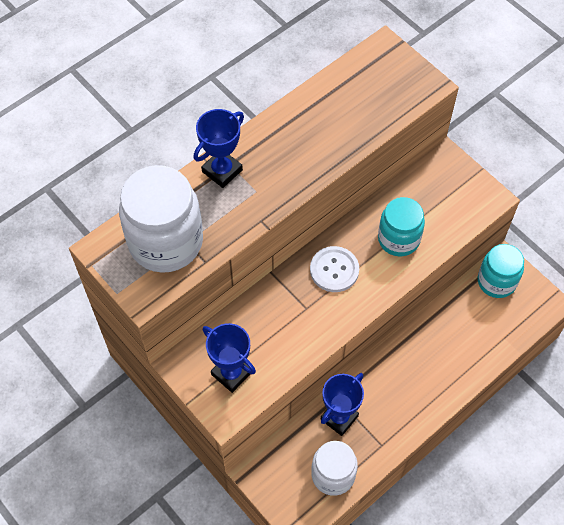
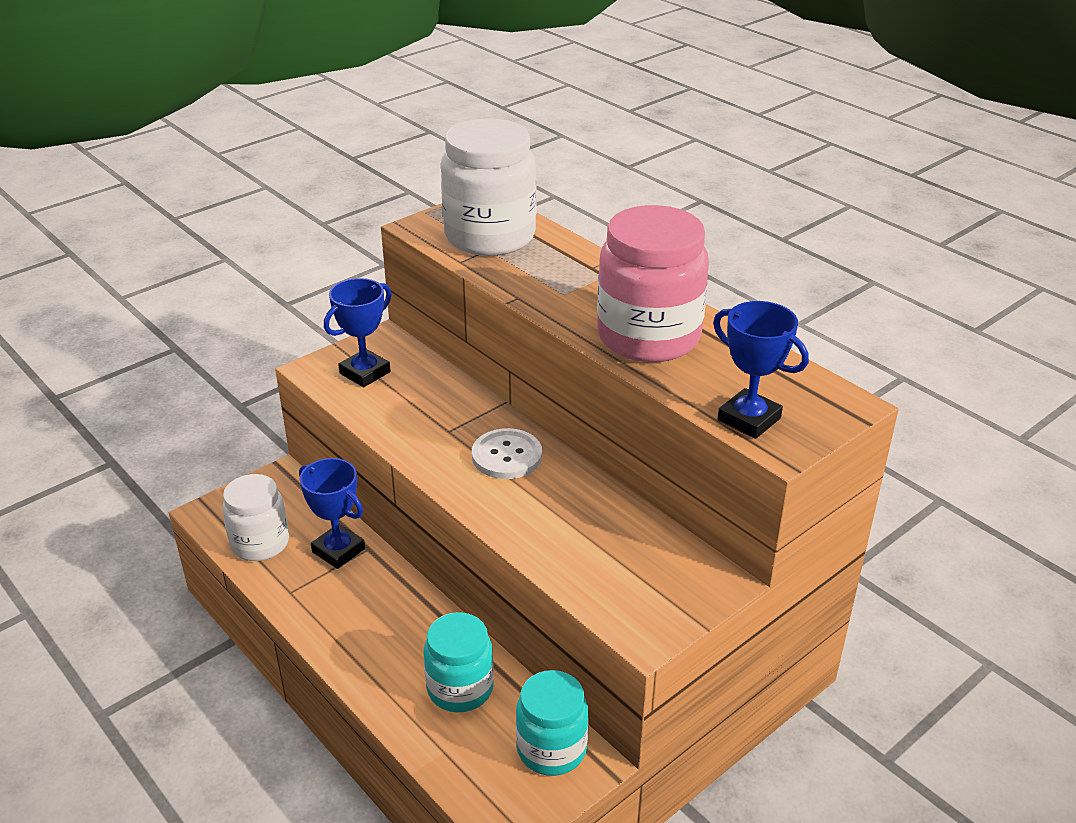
camera: 90 degrees right, 25 degrees down
(222, 171) = (594, 270): blue trophy -> blue trophy (749, 419)
(314, 142) = (648, 337): none -> pink jar
(398, 239) = (559, 520): turquoise jar -> turquoise jar (460, 688)

